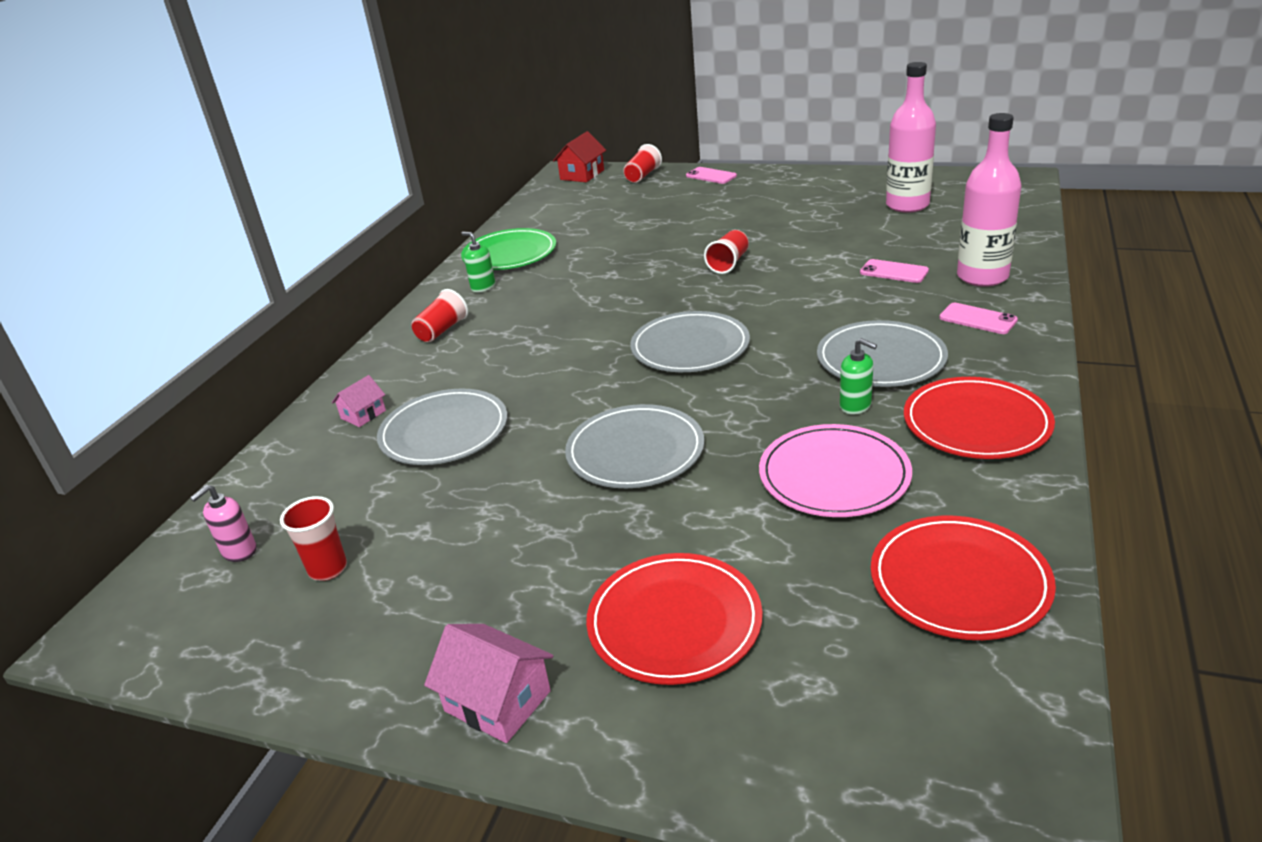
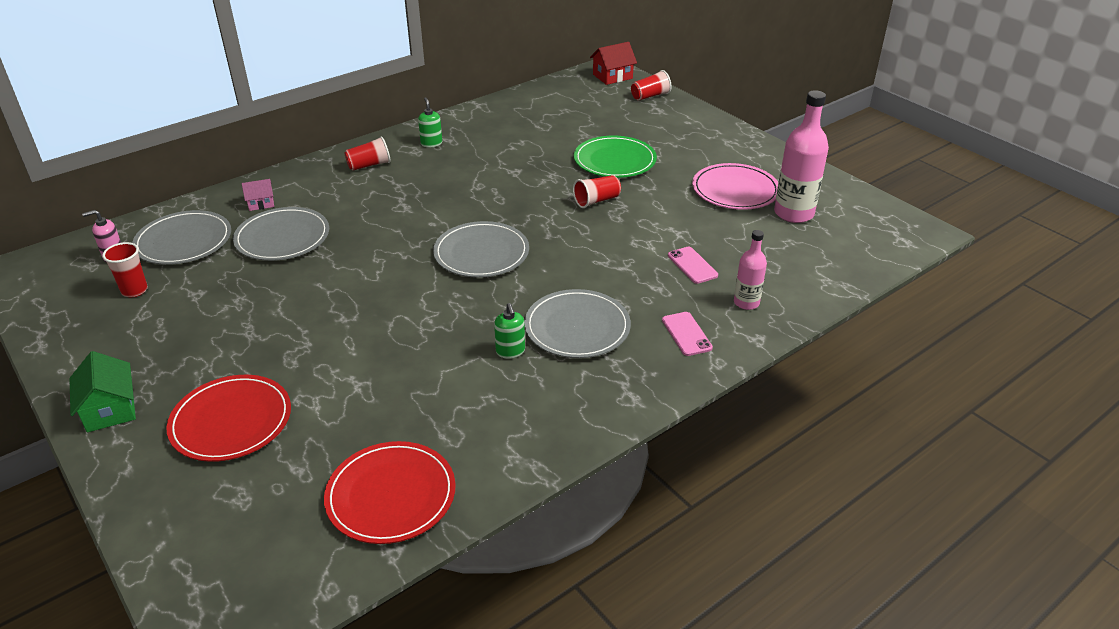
camera: 30 degrees right, 5 degrees up
(497, 701) = (110, 409): pink house -> green house
(509, 254) = (480, 124): green plate -> green plate (614, 160)
(635, 451) = (353, 308): grey plate -> grey plate (183, 241)
(711, 176) = (695, 118): pink phone -> none
(834, 475) = (428, 389): pink plate -> pink plate (735, 190)
(976, 423) = (560, 407): red plate -> none
(982, 277) = (746, 302): pink bottle -> pink bottle, size x0.57

